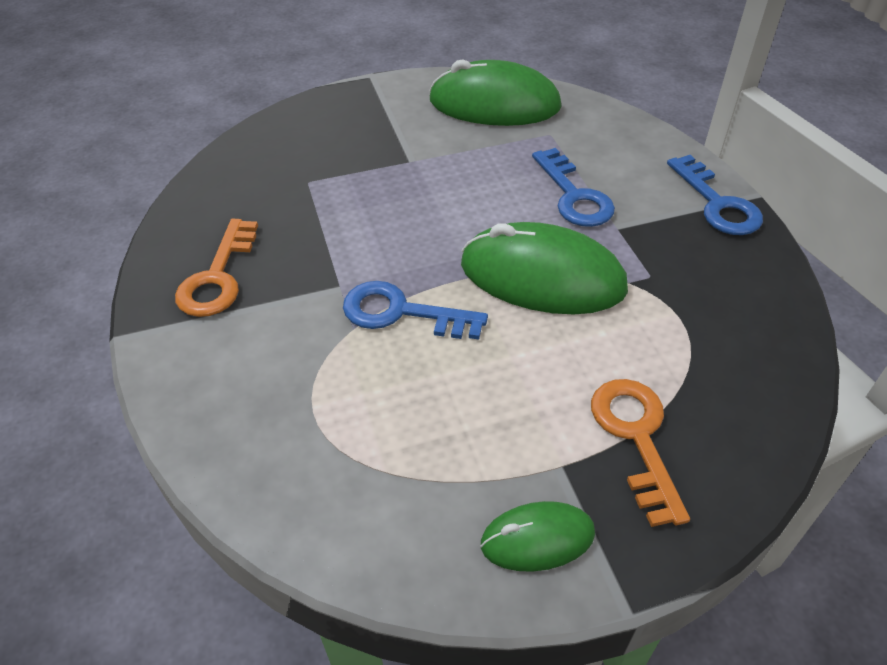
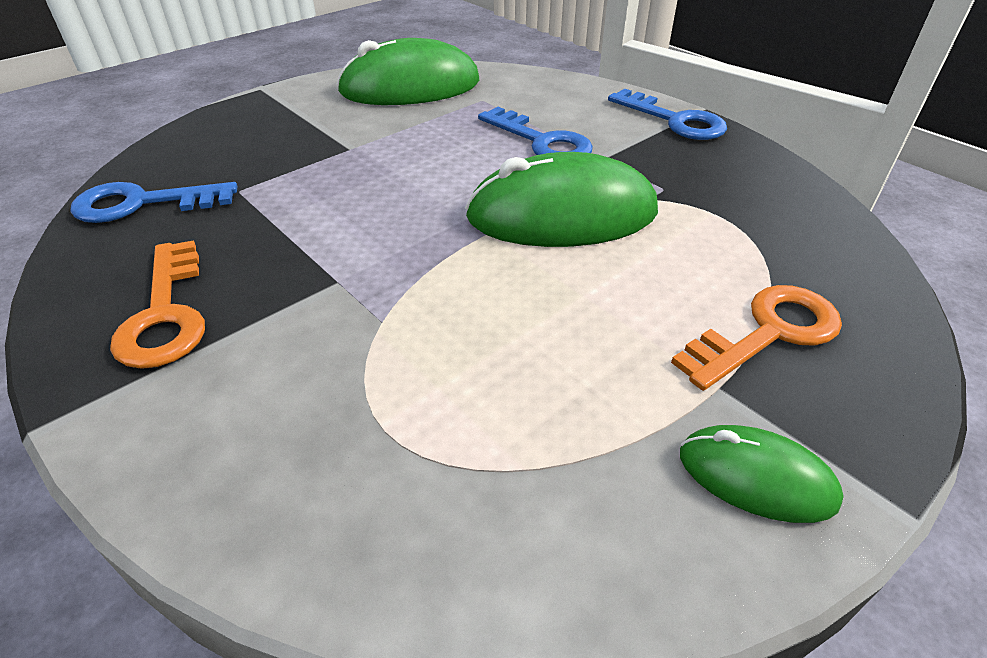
camera: 25 degrees left, 5 degrees down
(401, 312) = (431, 288): blue key -> blue key (142, 204)
(537, 538) = (756, 477): green mouse -> green mouse turned 60 degrees clockwise
(636, 437) = (768, 332): orange key -> orange key turned 90 degrees clockwise

